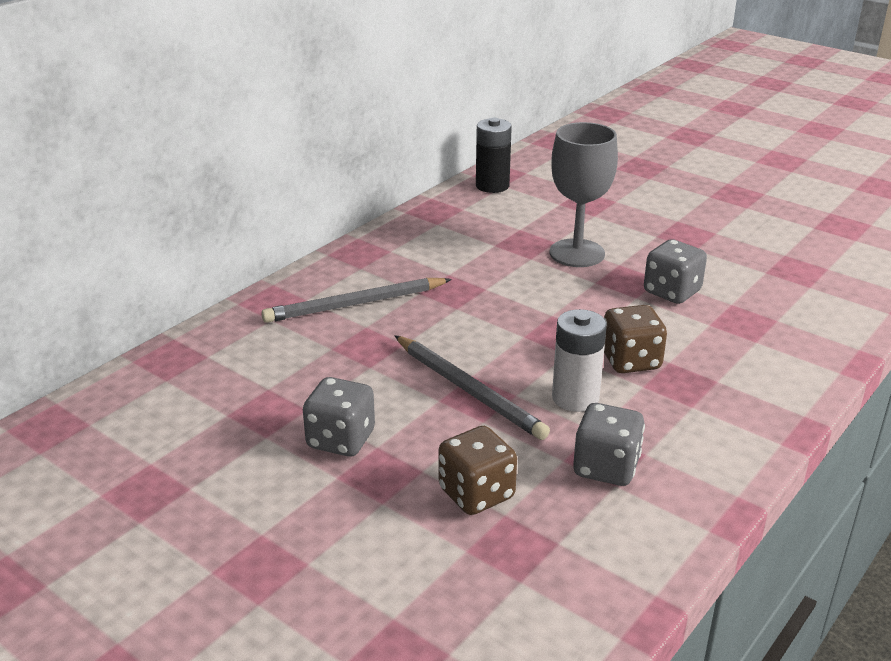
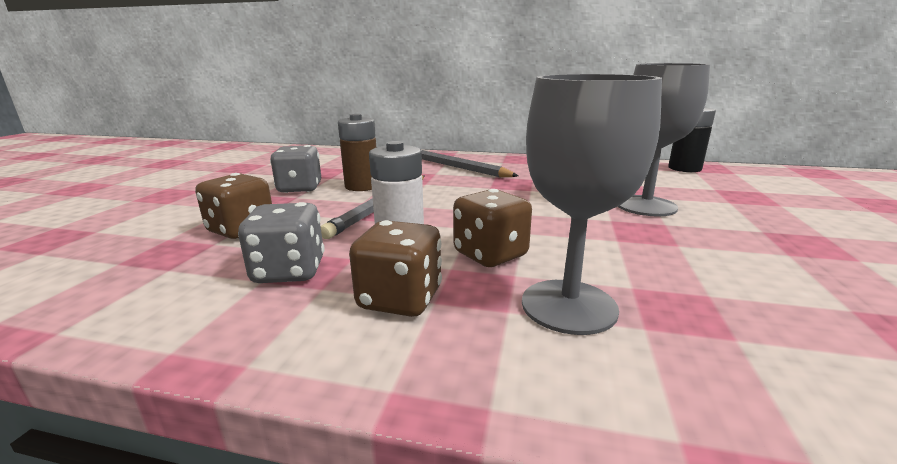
camera: 65 degrees right, 10 degrees down
(376, 390) = (362, 186): none -> brown battery
(672, 292) = (661, 254): grey dice -> none
(682, 419) = (400, 299): none -> brown dice
(723, 356) = (568, 306): none -> grey goblet

